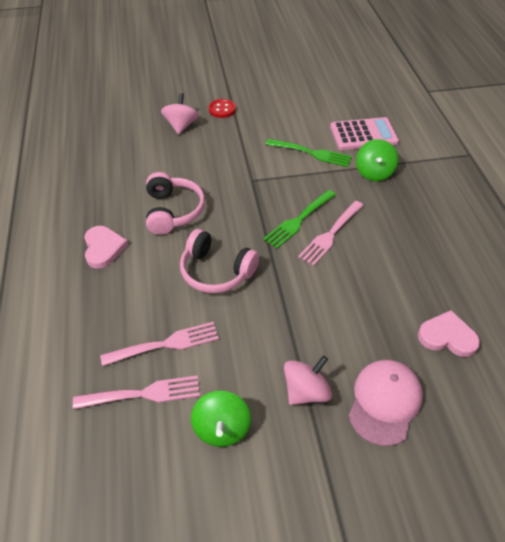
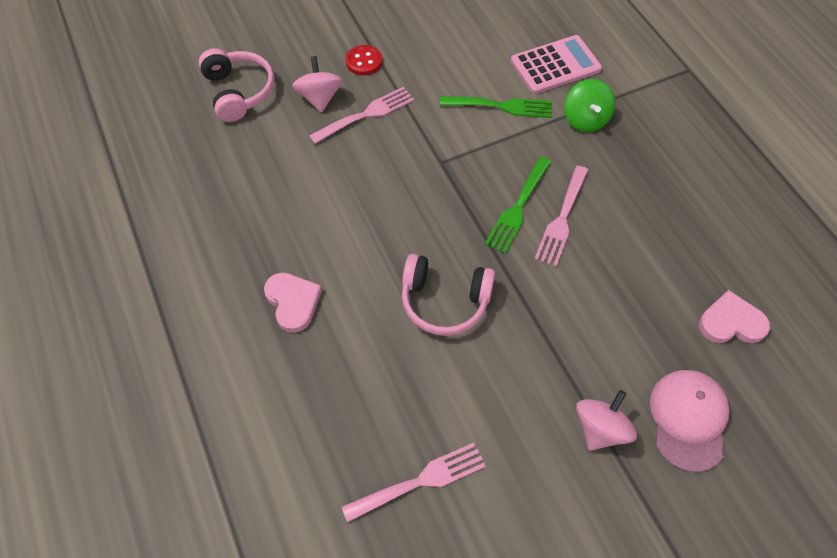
camera: 15 degrees left, 10 degrees up
(165, 344) = (421, 412): pink fork -> pink fork (366, 115)
(173, 211) = (359, 229): pink headphones -> pink headphones (239, 92)
(222, 428) = (524, 498): green spinning top -> none

